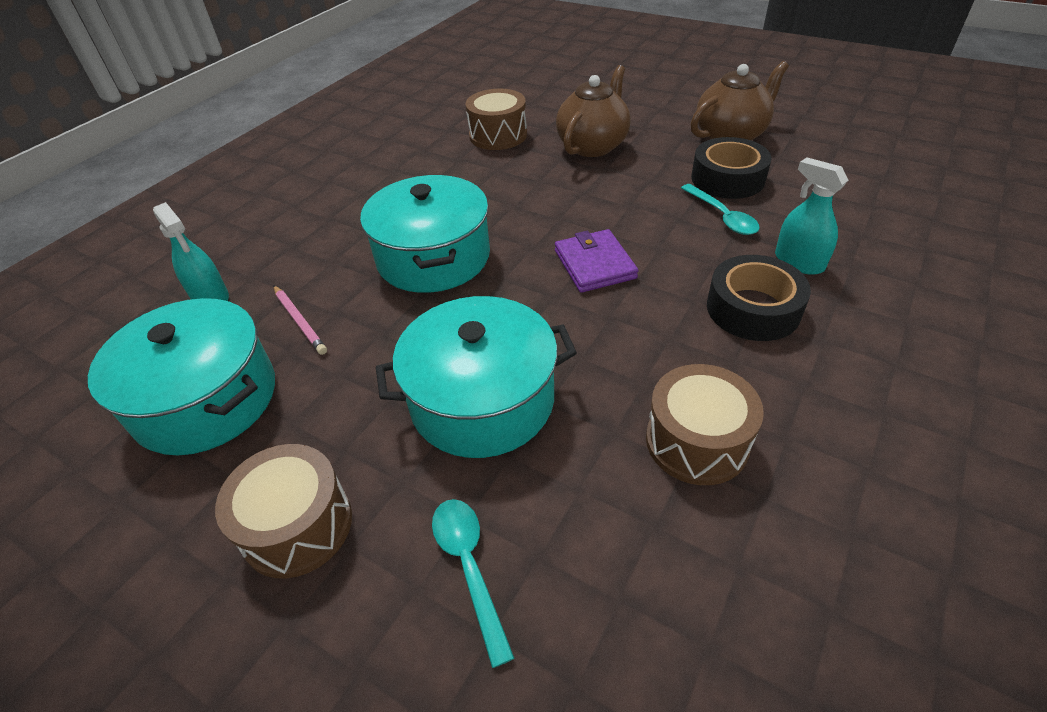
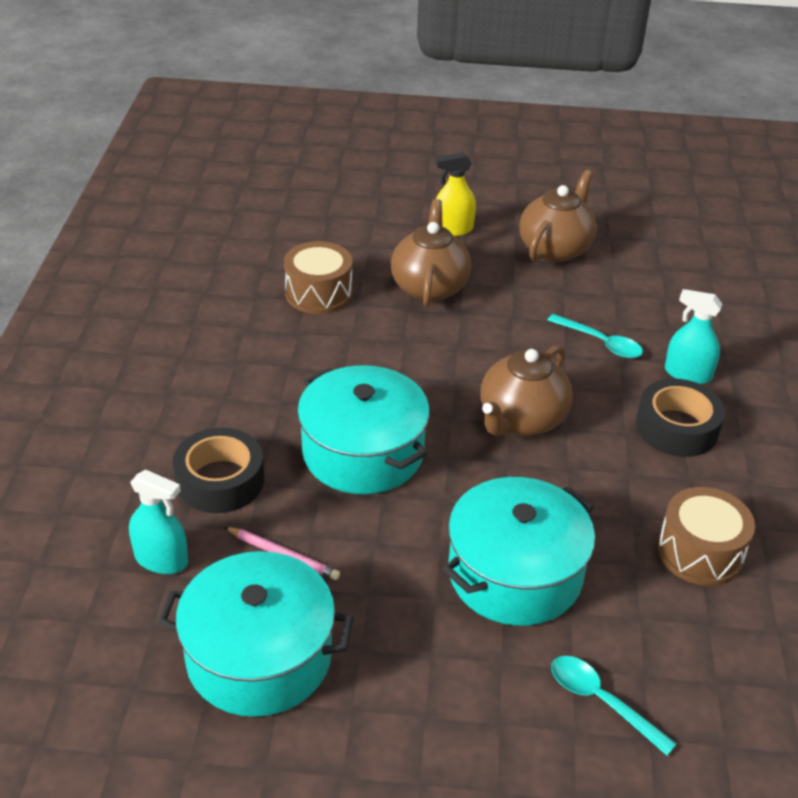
camera: 30 degrees left, 5 degrees down
(297, 526) = (444, 724): brown drum -> none
(594, 264) = (521, 420): purple wallet -> brown teapot
(646, 109) = (452, 230): none -> yellow spray bottle
(727, 178) = (581, 300): black tape -> black tape (220, 480)

